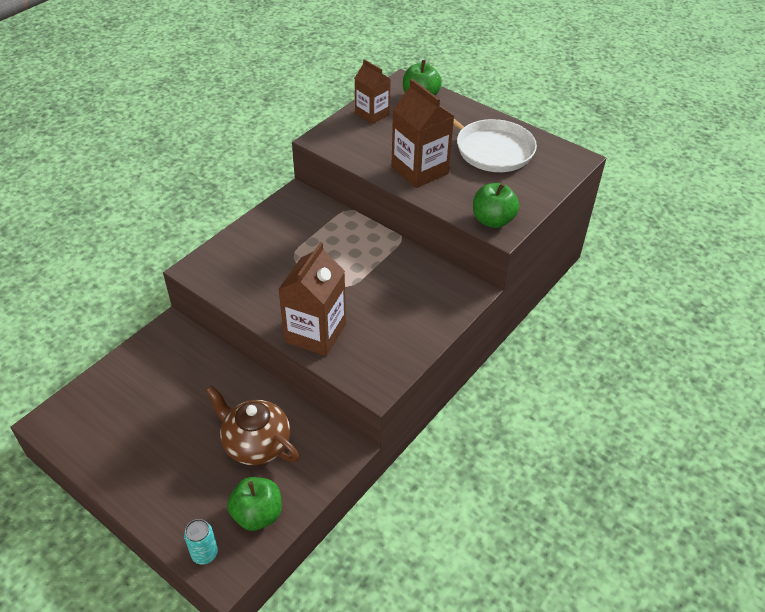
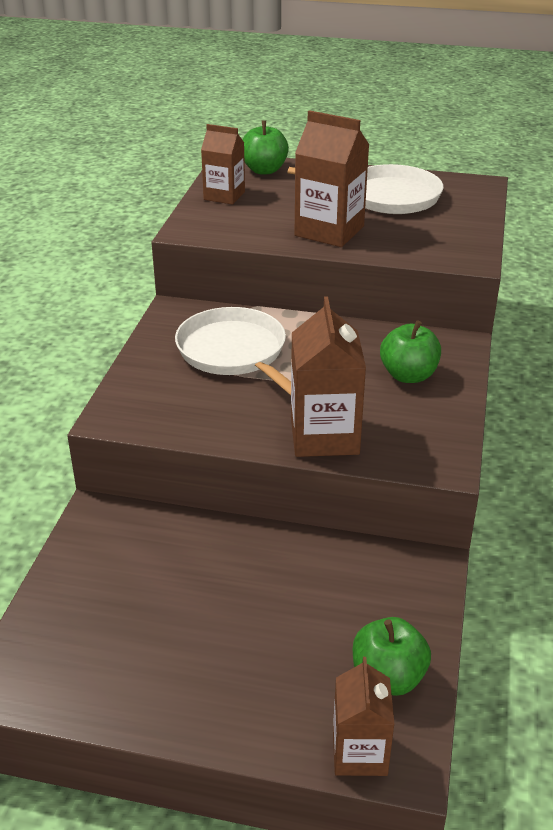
camera: 25 degrees left, 10 degrees down
(204, 554) = (359, 752): turquoise can -> brown carton
(255, 444) = (318, 600): brown teapot -> none
(308, 244) = (234, 352): none -> white pan
(493, 220) = (453, 254): green apple -> green apple (408, 375)

